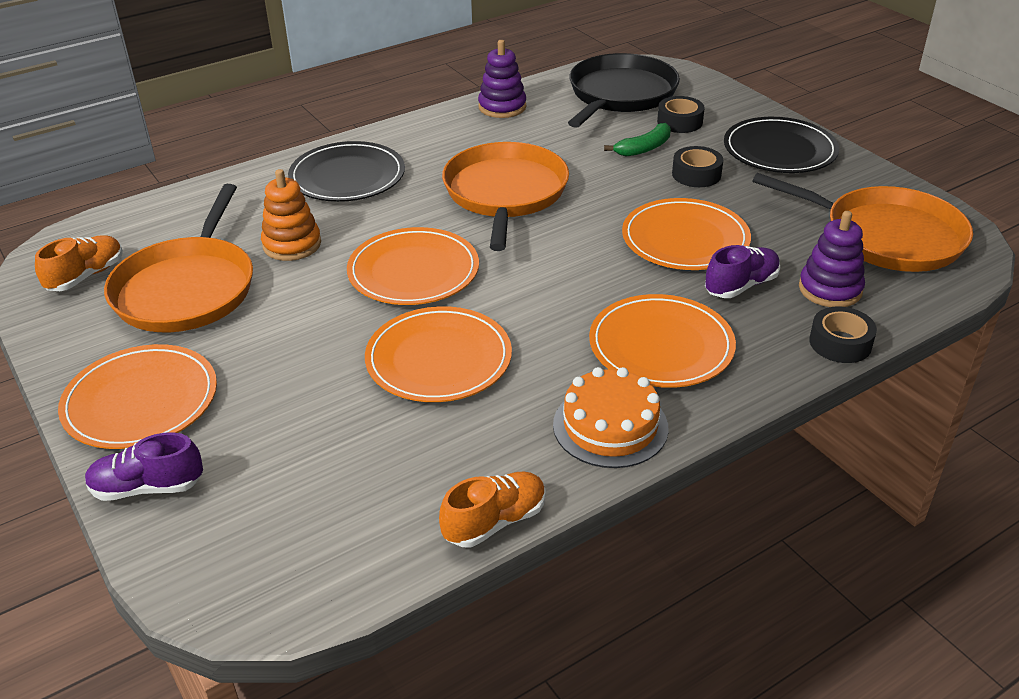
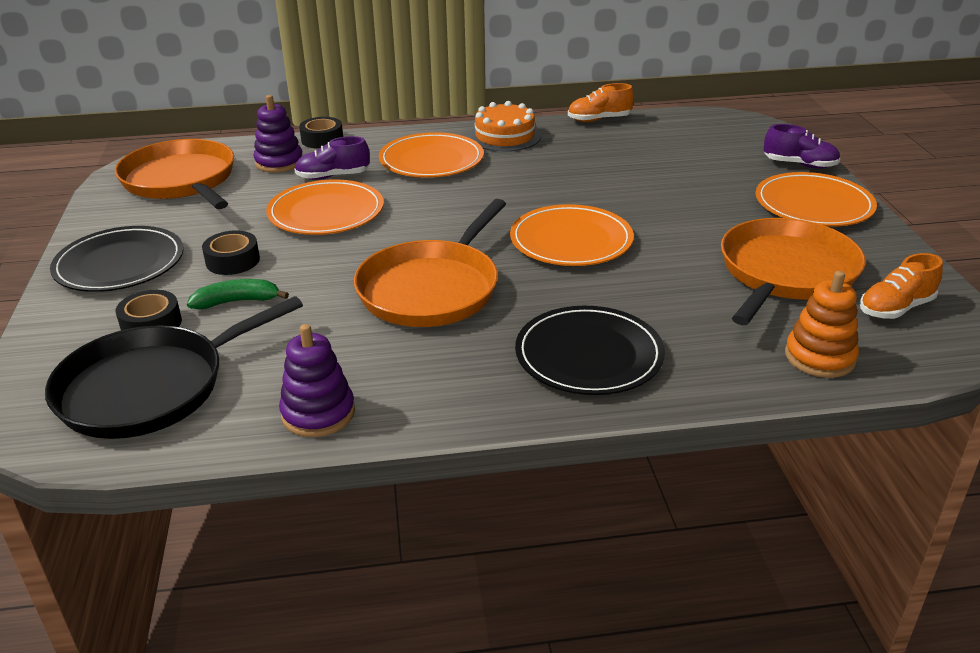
camera: 155 degrees left, 5 degrees down
(292, 244) = (676, 290): orange stacking toy -> orange stacking toy (819, 357)
(439, 359) = (586, 183): orange plate -> none

